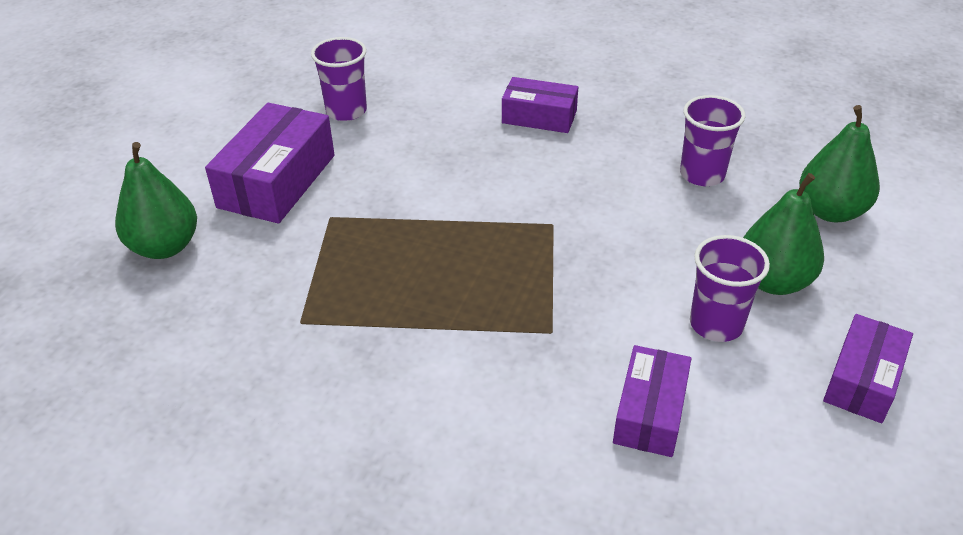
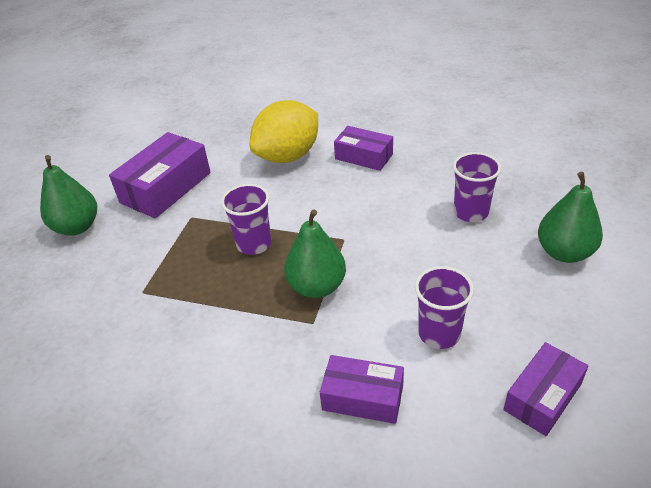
camera: 15 degrees right, 0 degrees up
(346, 111) = (230, 141): purple cup -> purple cup (254, 244)
(436, 124) = (288, 156): none -> yellow lemon
(650, 412) = (362, 397): purple box -> purple box turned 75 degrees clockwise
(773, 281) = (497, 304): green pear -> green pear (317, 287)

